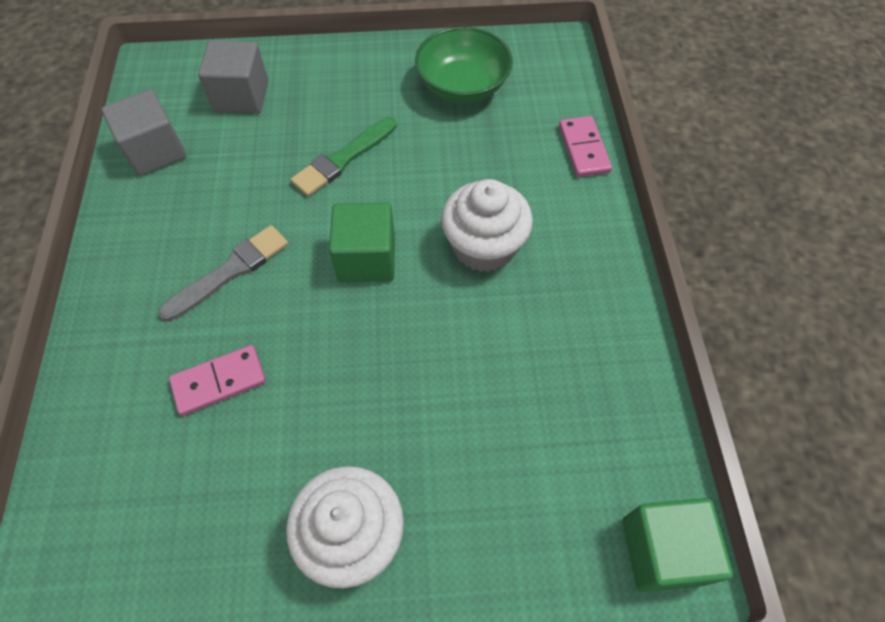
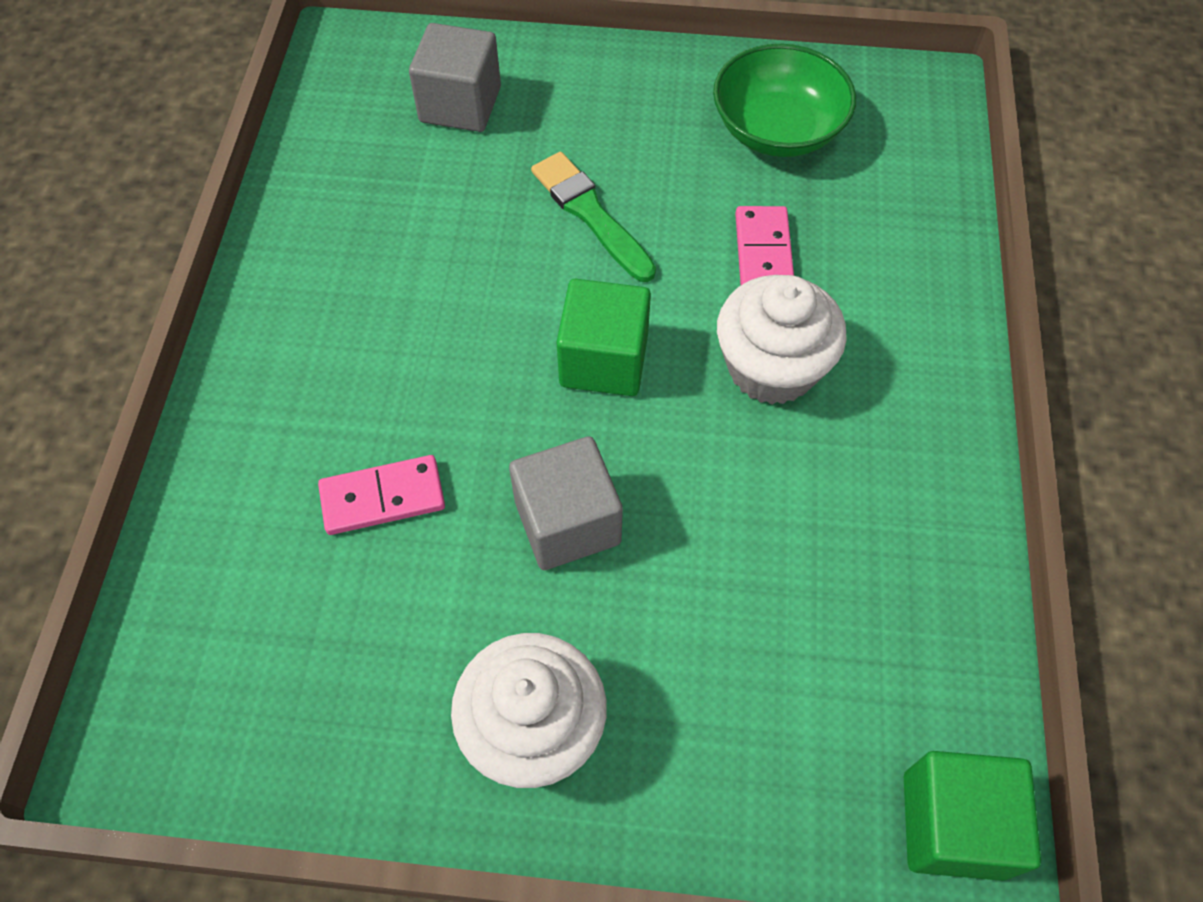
camera: 10 degrees right, 0 degrees up
(155, 151) = (333, 167): grey cube -> grey cube (567, 522)
(230, 271) = (415, 350): grey brush -> none
(343, 159) = (590, 214): green brush -> green brush turned 90 degrees clockwise
(583, 149) = (940, 247): pink domino -> pink domino (763, 254)

